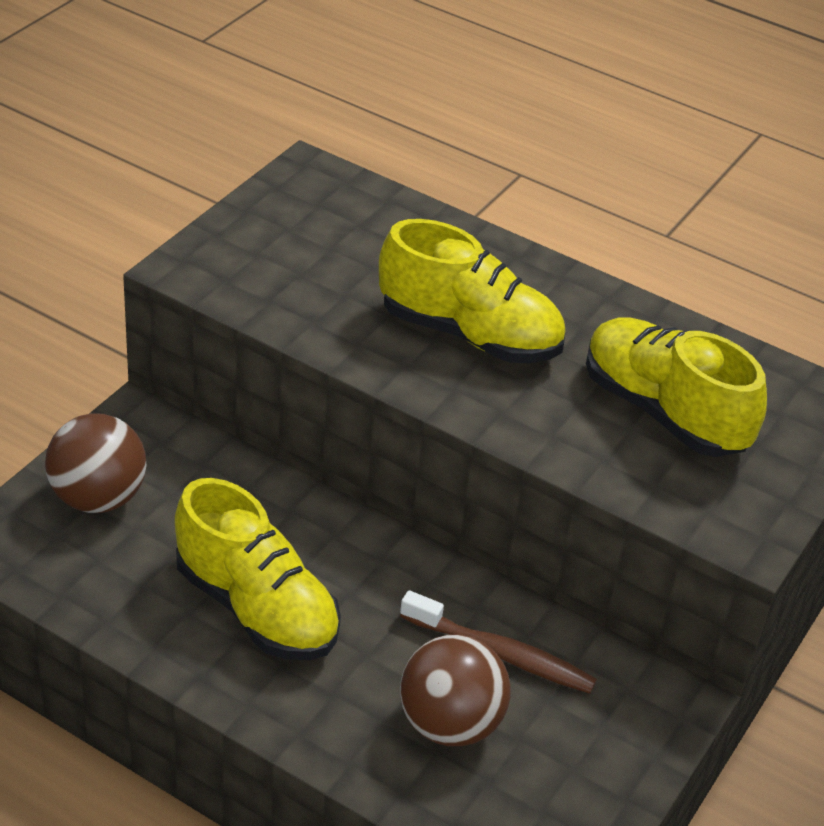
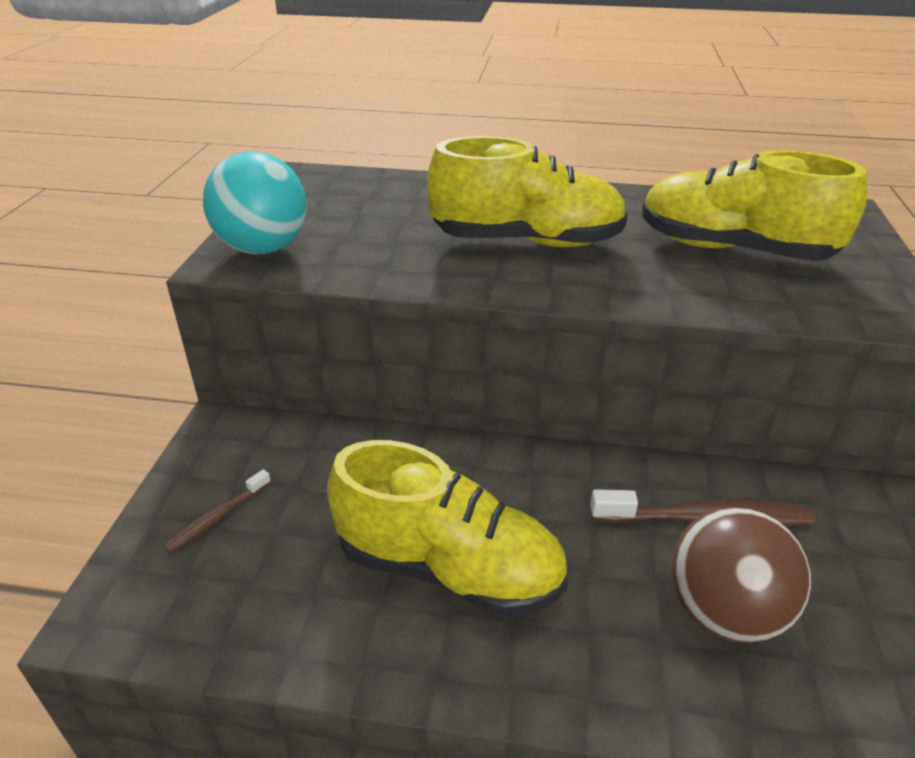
camera: 20 degrees left, 5 degrees down
(98, 498) = (217, 517): brown ball -> brown toothbrush
(222, 263) = (263, 248): none -> turquoise ball

